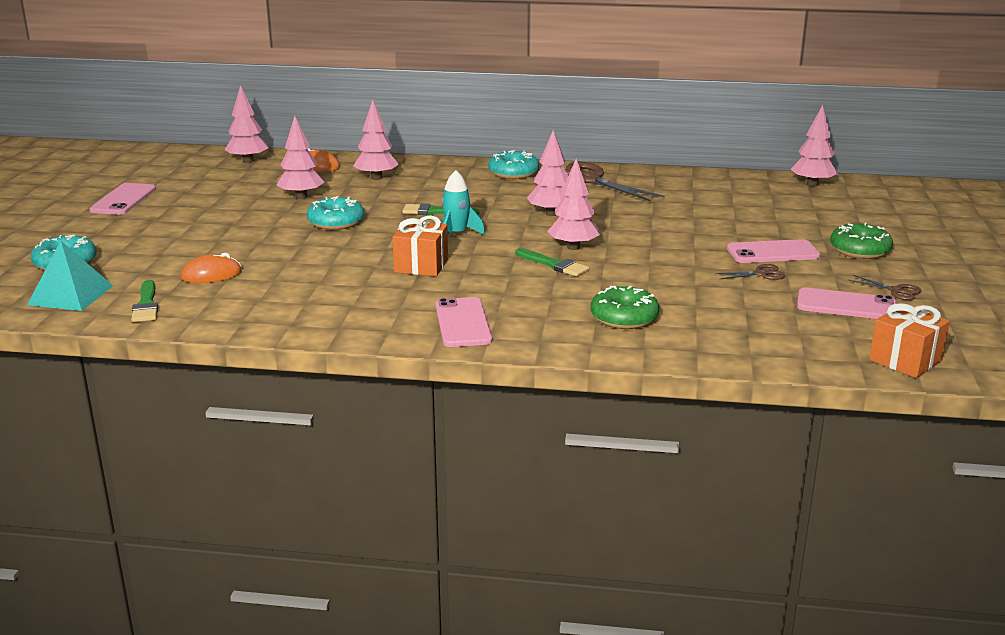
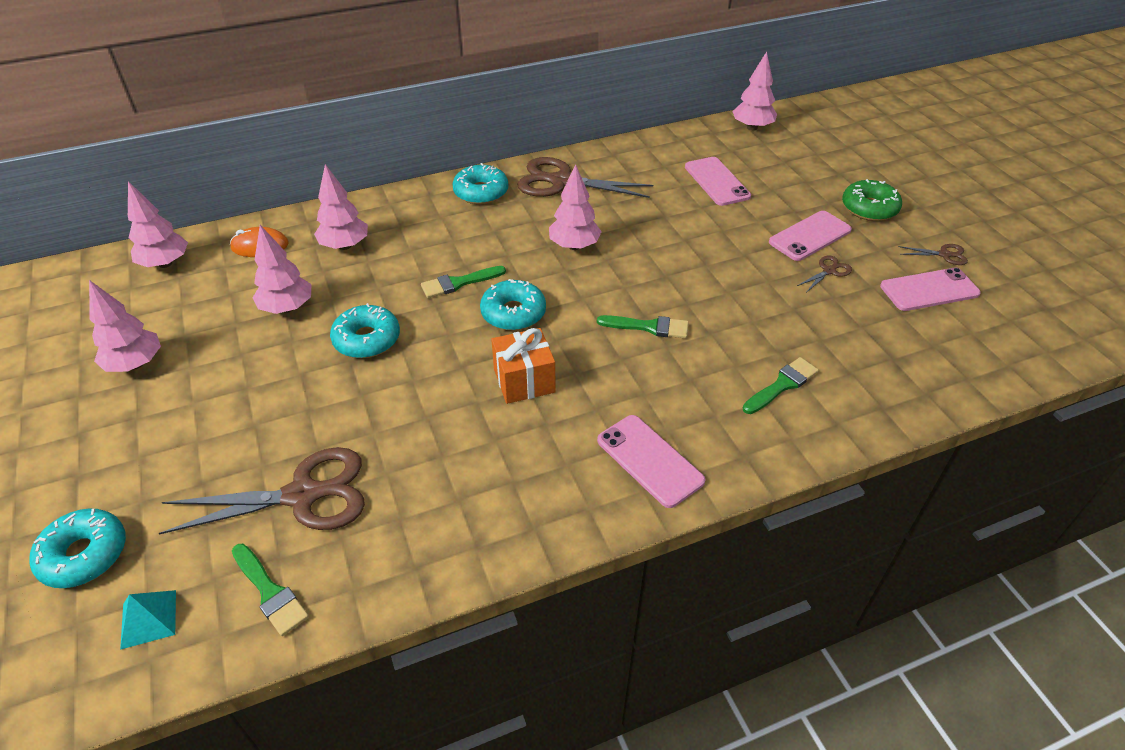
camera: 30 degrees left, 20 degrees up
(71, 295) = (149, 619): turquoise pyramid -> turquoise pyramid, size x0.61
(123, 200) = (59, 393): pink phone -> pink phone (717, 181)
(211, 274) = (302, 495): orange mouse -> brown scissors
(457, 234) = (513, 313): turquoise rocket -> turquoise donut
(573, 247) = (641, 292): pink tree -> pink tree (135, 364)
(624, 318) = (782, 385): green donut -> green brush
(905, 360) = (1036, 349): orange gift -> none

